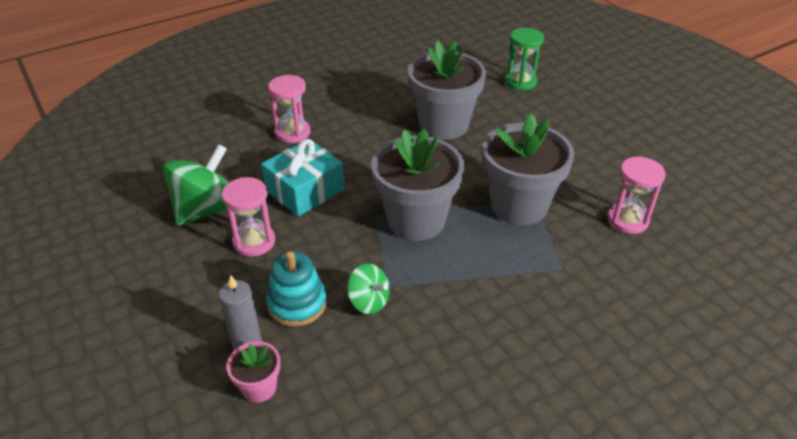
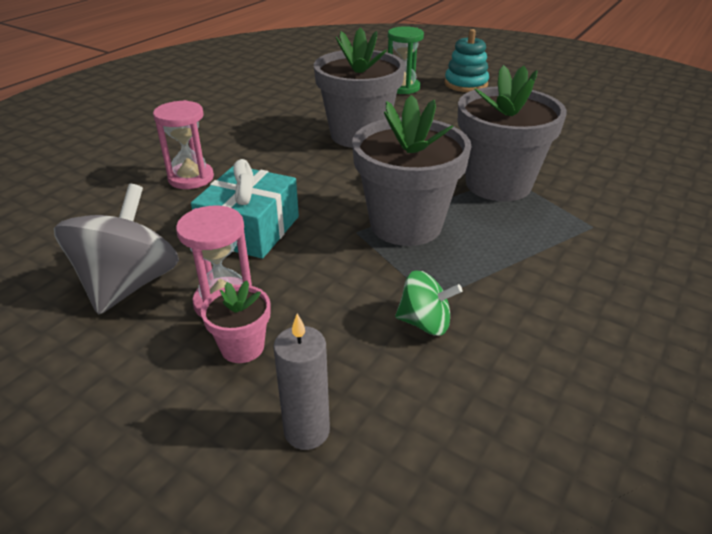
camera: 25 degrees left, 5 degrees down
(206, 209) = (129, 284): green spinning top -> grey spinning top
(259, 388) = (368, 484): pink flower pot -> pink flower pot (242, 347)
(297, 304) = (337, 355): turquoise stacking toy -> turquoise stacking toy (466, 84)
(627, 220) = (606, 170): pink hourglass -> none

